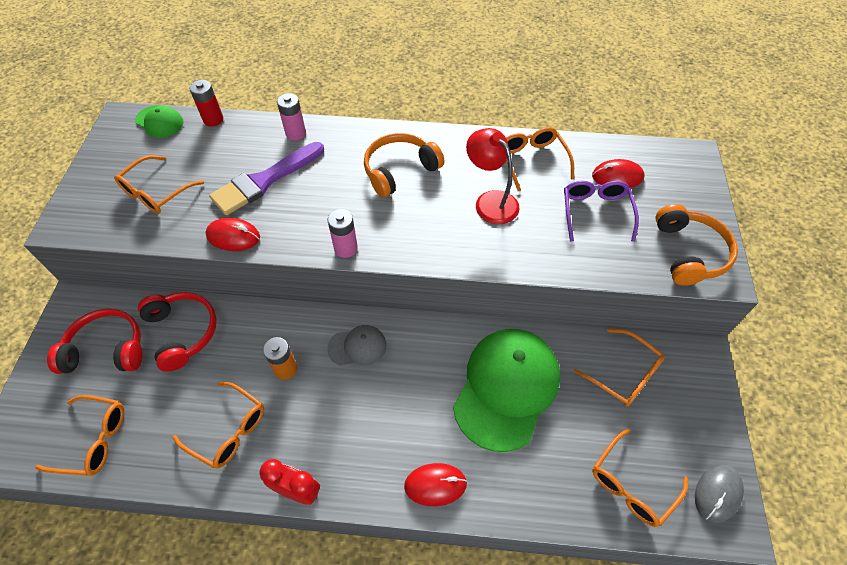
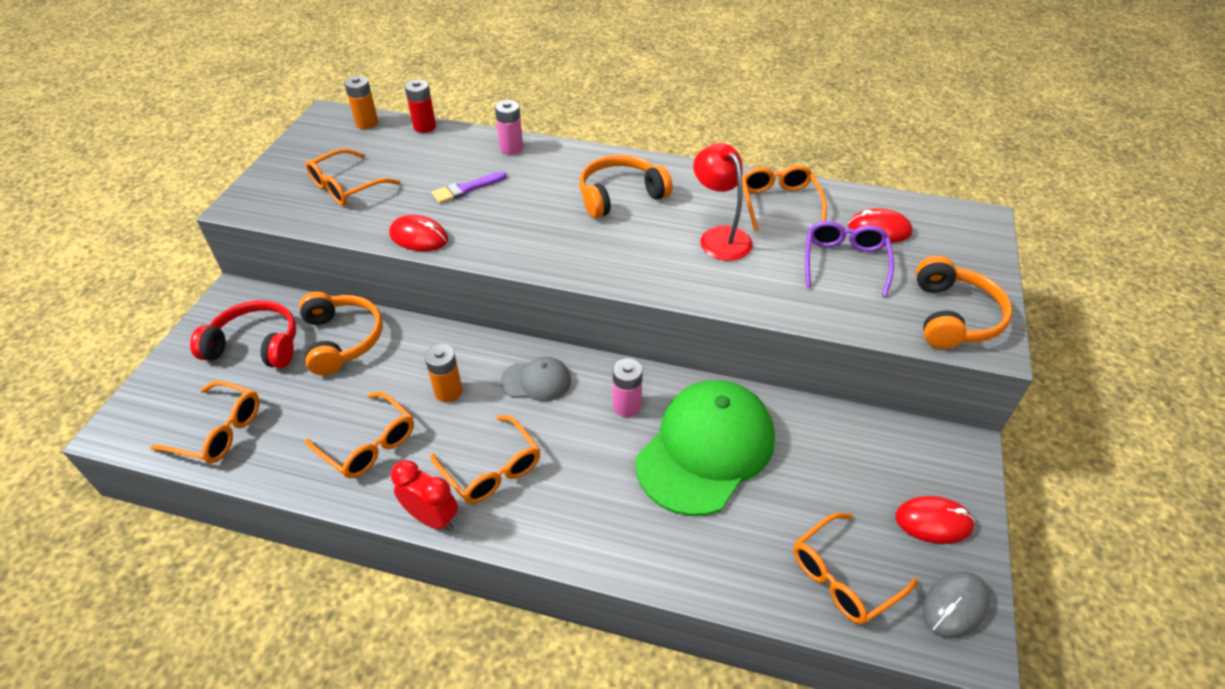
camera: 10 degrees right, 10 degrees down
(159, 122) = (367, 123): green cap -> orange battery
(182, 332) = (342, 340): red headphones -> orange headphones
(264, 181) = (466, 189): purple brush -> purple brush, size x0.54
(345, 248) = (540, 263): pink battery -> pink battery (626, 406)
(435, 485) = (596, 538): red mouse -> red mouse (933, 522)
(624, 374) = (857, 455): orange glasses -> orange glasses (492, 469)

